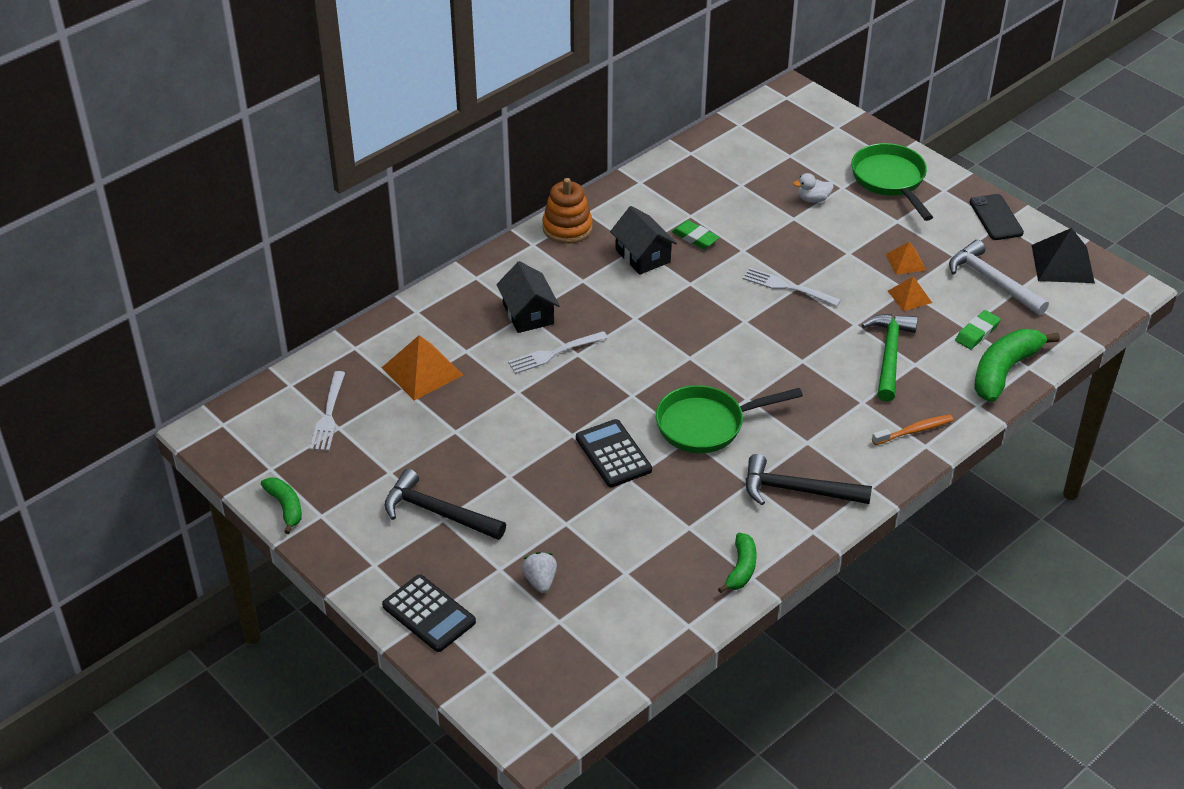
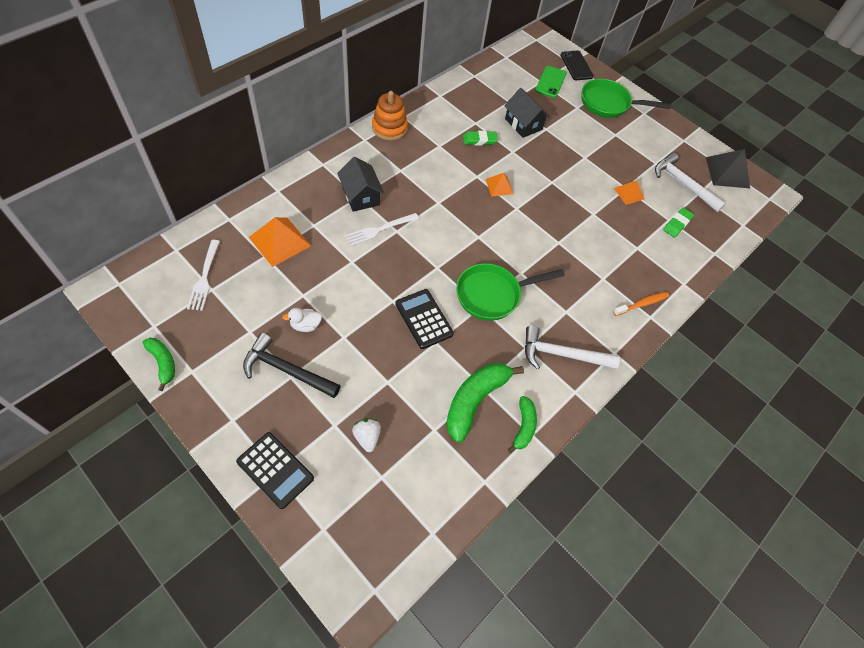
camera: 10 degrees left, 15 degrees up
(643, 256) = (443, 153): black house -> black house (523, 124)
(695, 238) = (479, 140): green eraser -> green eraser turned 45 degrees counterclockwise
(787, 287) = (545, 182): white fork -> none
(797, 490) = (561, 354): black hammer -> white hammer
(804, 155) = (550, 82): none -> green phone
(813, 199) = (558, 115): white duck -> white duck (305, 325)
(889, 355) = (619, 240): green hammer -> none
(890, 180) = (608, 104): green pan -> green pan turned 60 degrees counterclockwise
(905, 262) = (624, 166): orange pyramid -> orange pyramid (499, 186)
(996, 217) = (680, 135): black phone -> black phone (576, 66)
(1004, 371) = (698, 256): green banana -> green banana (475, 400)

